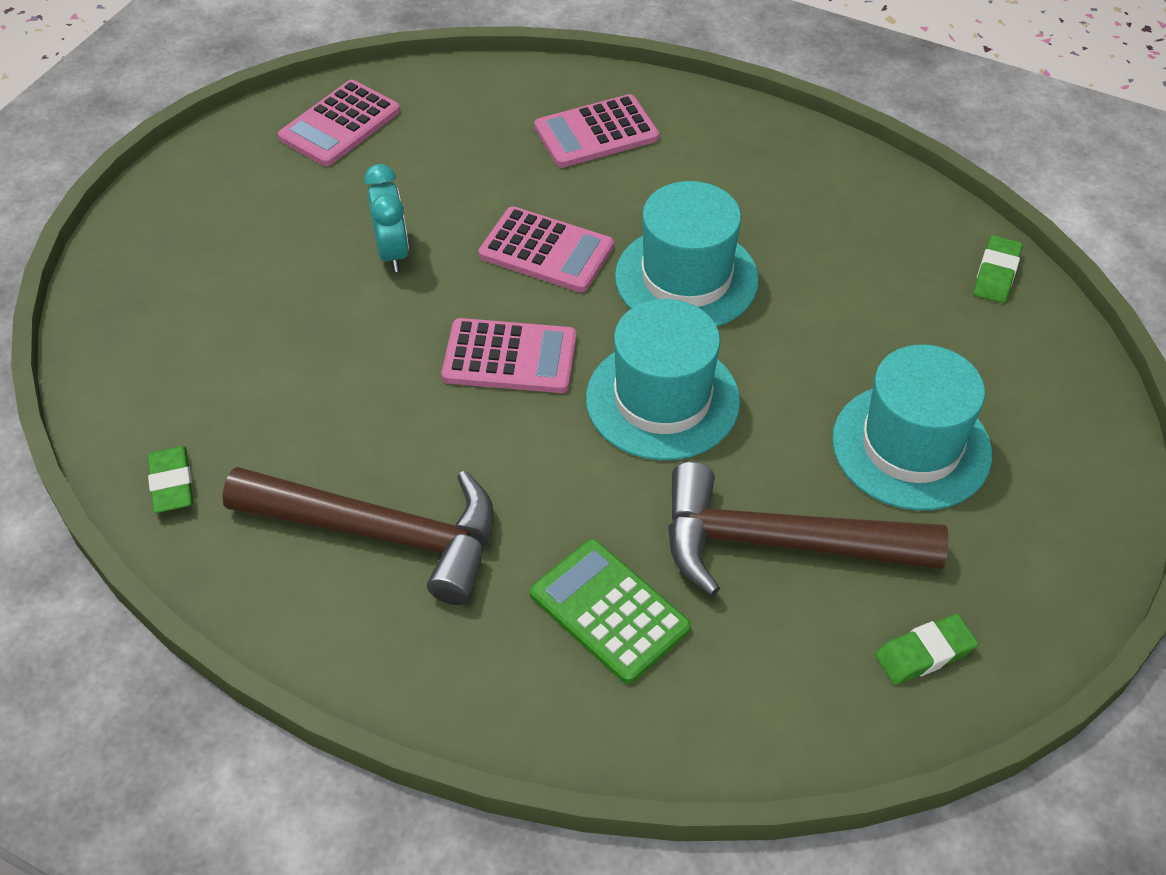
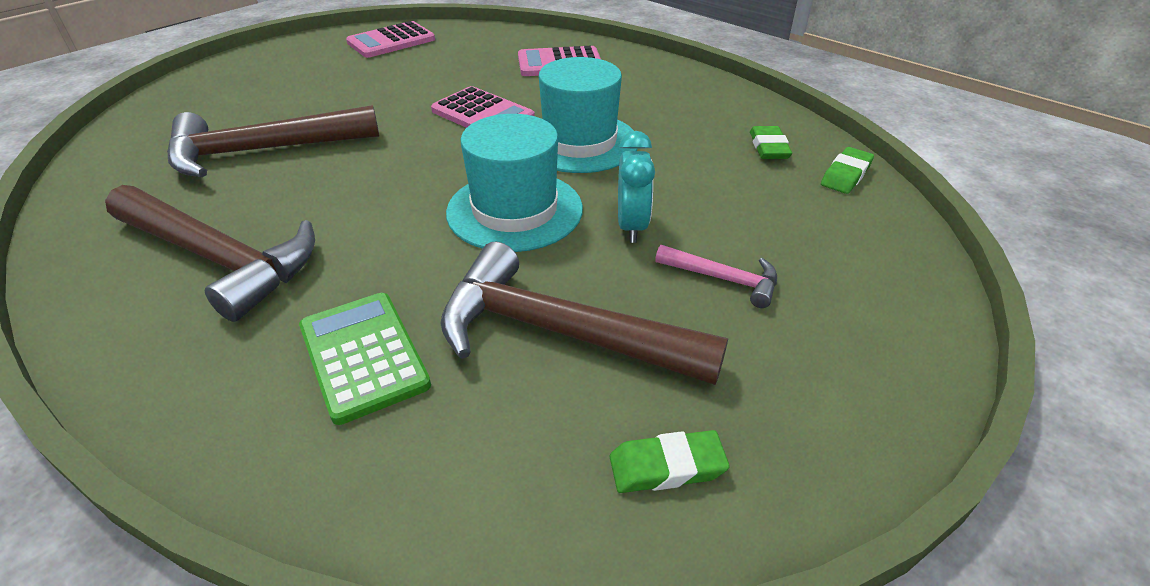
camera: 15 degrees right, 10 degrees down
(172, 483) = (99, 199): green eraser -> green eraser (768, 147)
(311, 368) = (262, 151): none -> brown hammer
(392, 252) = (373, 101): turquoise clock -> turquoise clock (632, 226)
(510, 357) = (411, 167): pink calculator -> none
(911, 446) = (724, 279): turquoise hat -> pink hammer

